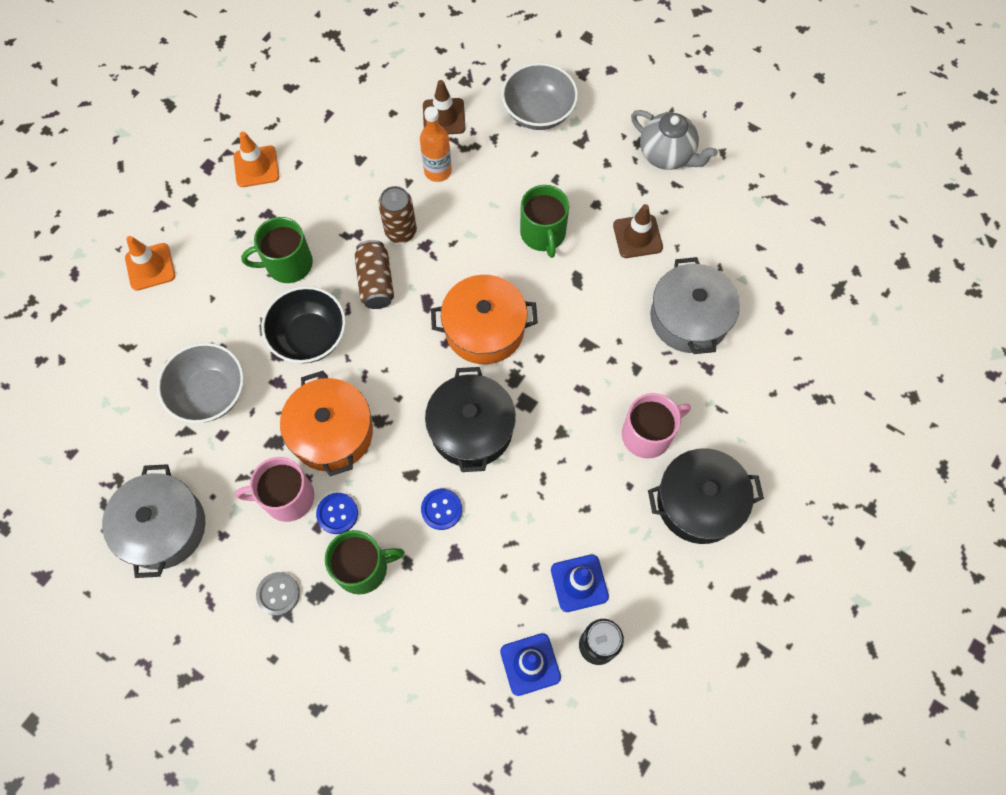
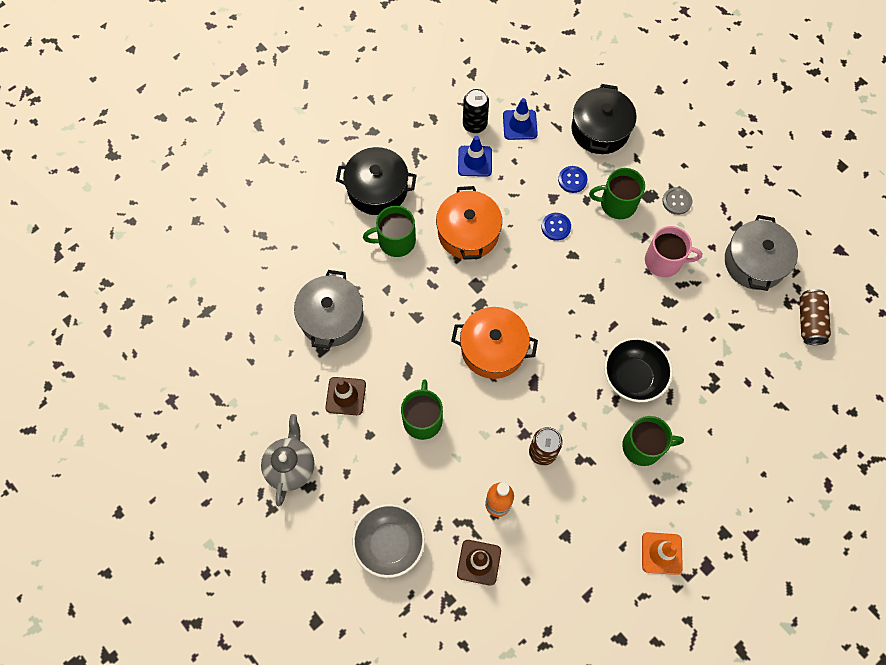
camera: 165 degrees left, 0 degrees up
(150, 267) = (762, 474): orange traffic cone -> none
(210, 393) = (716, 350): grey bowl -> none
(332, 432) = (625, 298): orange pot -> orange pot (468, 233)
(337, 513) = (629, 242): blue button -> blue button (572, 180)
(376, 282) = (572, 411): brown can -> brown can (809, 322)
(471, 428) = (522, 276): black pot -> black pot (600, 130)
(647, 434) = (395, 241): pink mug -> green mug
(667, 155) = (291, 466): grey teapot -> grey teapot turned 45 degrees clockwise

